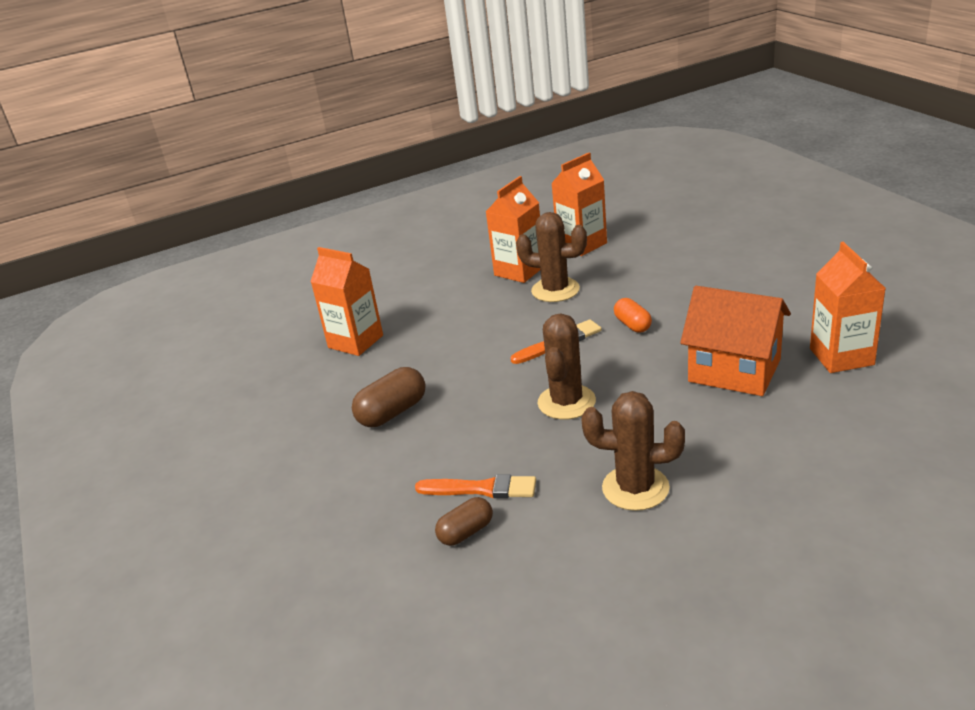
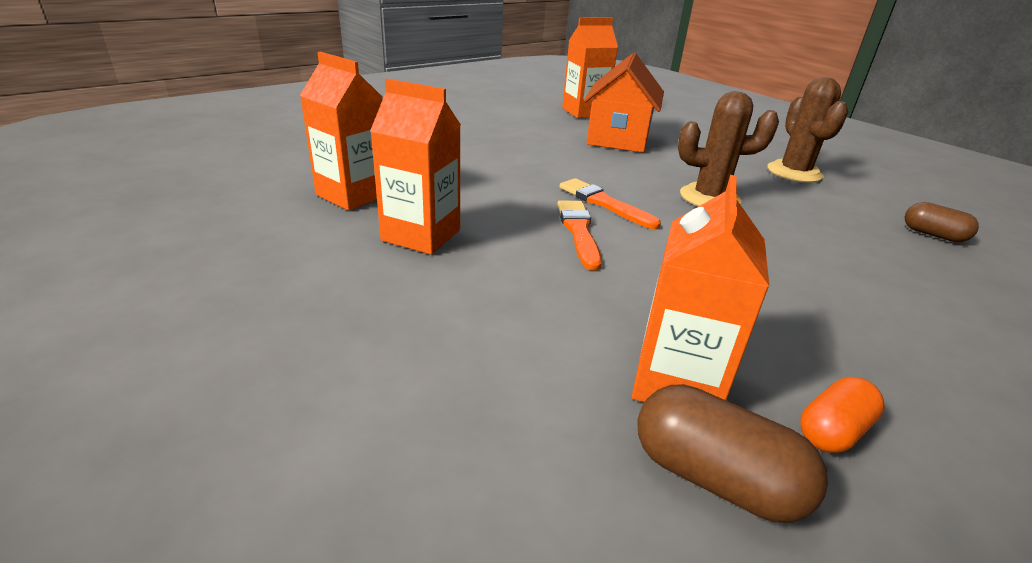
camera: 110 degrees left, 0 degrees up
(392, 412) = (823, 304): brown capsule -> brown capsule (714, 478)
(481, 489) = (874, 232): orange brush -> orange brush (579, 231)
(555, 290) = (482, 208): brown cactus -> none
(632, 325) = (557, 170): orange capsule -> orange capsule (833, 431)

